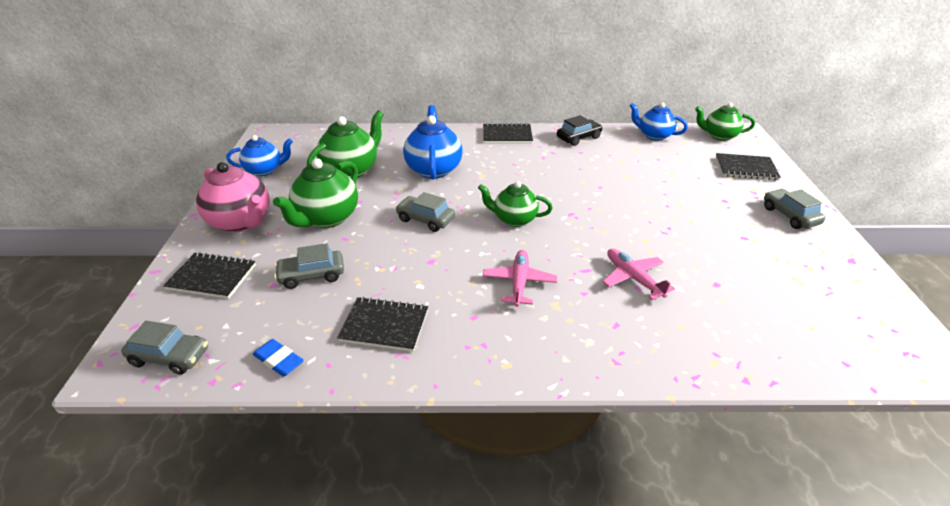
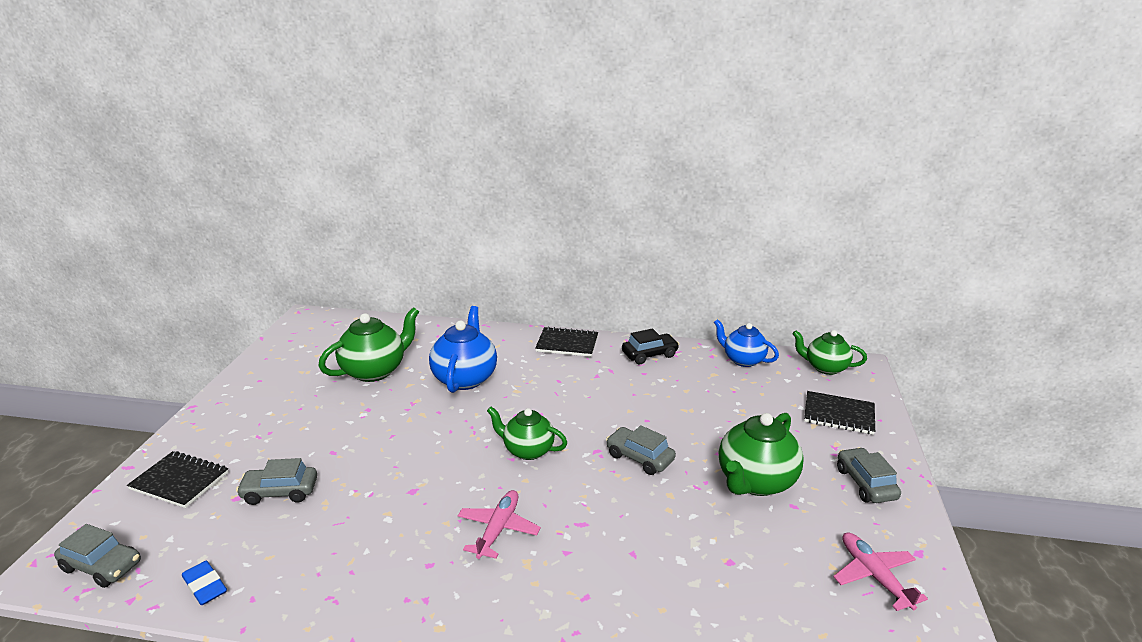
camera: 10 degrees right, 10 degrees down
(241, 222) = (235, 420): pink teapot -> none
(265, 170) = (285, 362): blue teapot -> none
(326, 218) = (324, 426): green teapot -> green teapot (755, 482)
(384, 326) = (329, 561): black notebook -> none
(425, 219) = (429, 439): grey car -> grey car (639, 457)
(633, 278) = (632, 541): pink plane -> pink plane (874, 576)

